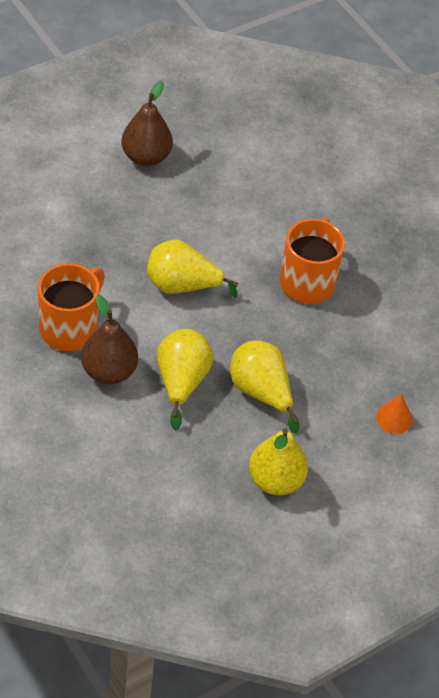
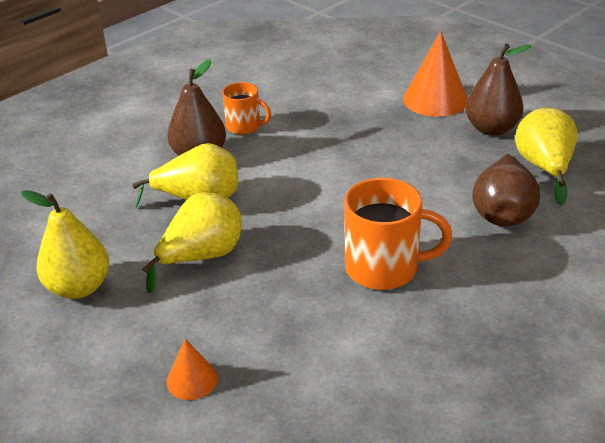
camera: 85 degrees right, 15 degrees down
(70, 327) = (244, 126): orange mug -> orange mug, size x0.60
(81, 177) = (435, 99): none -> orange cone
(182, 286) = (328, 179): yellow pear -> yellow pear (544, 168)
(263, 192) = (502, 212): none -> brown pear

